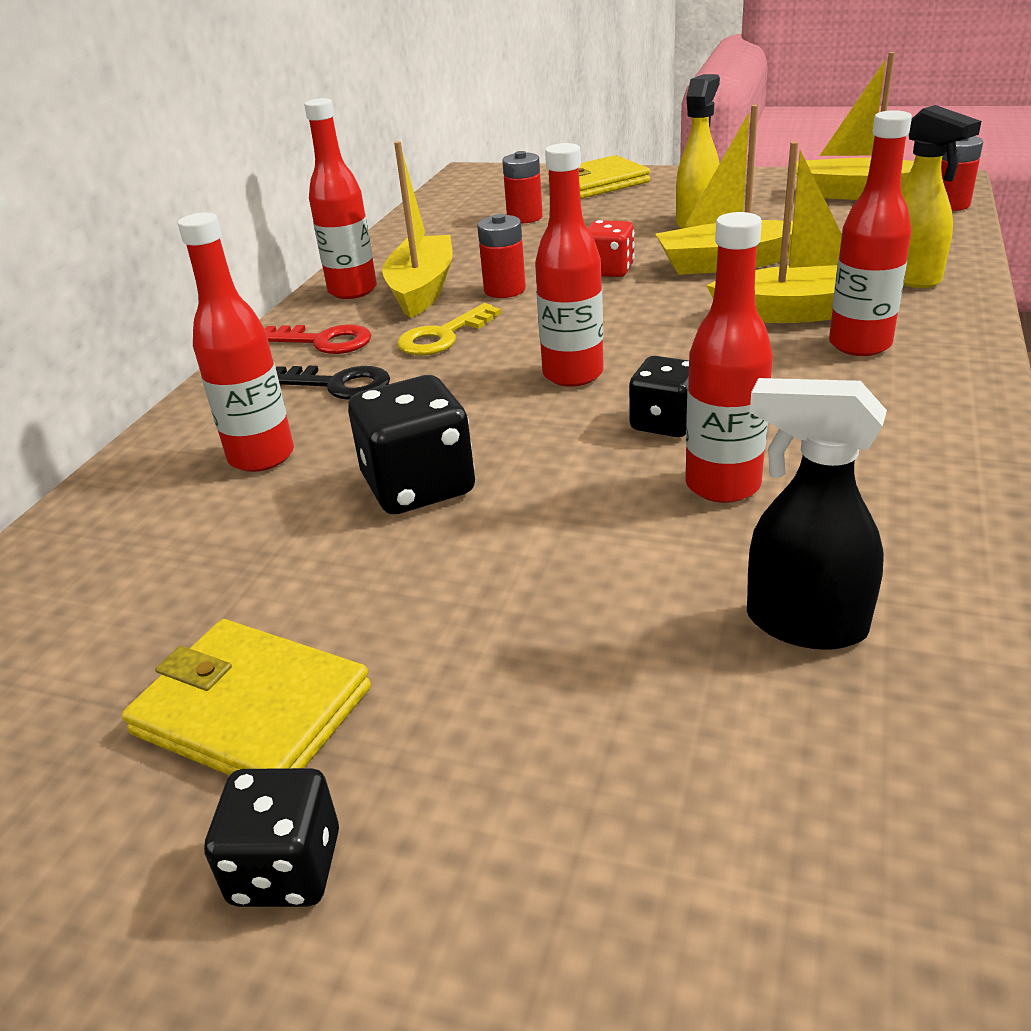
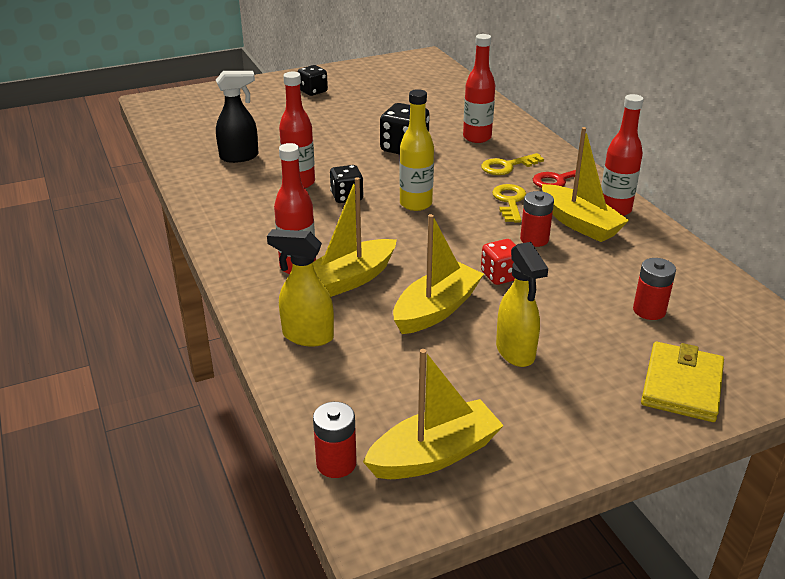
camera: 135 degrees right, 0 degrees up
(252, 711) = (359, 101): yellow wallet -> none
(338, 385) = (507, 166): black key -> yellow key
(573, 374) = (416, 204): red bottle -> yellow bottle

